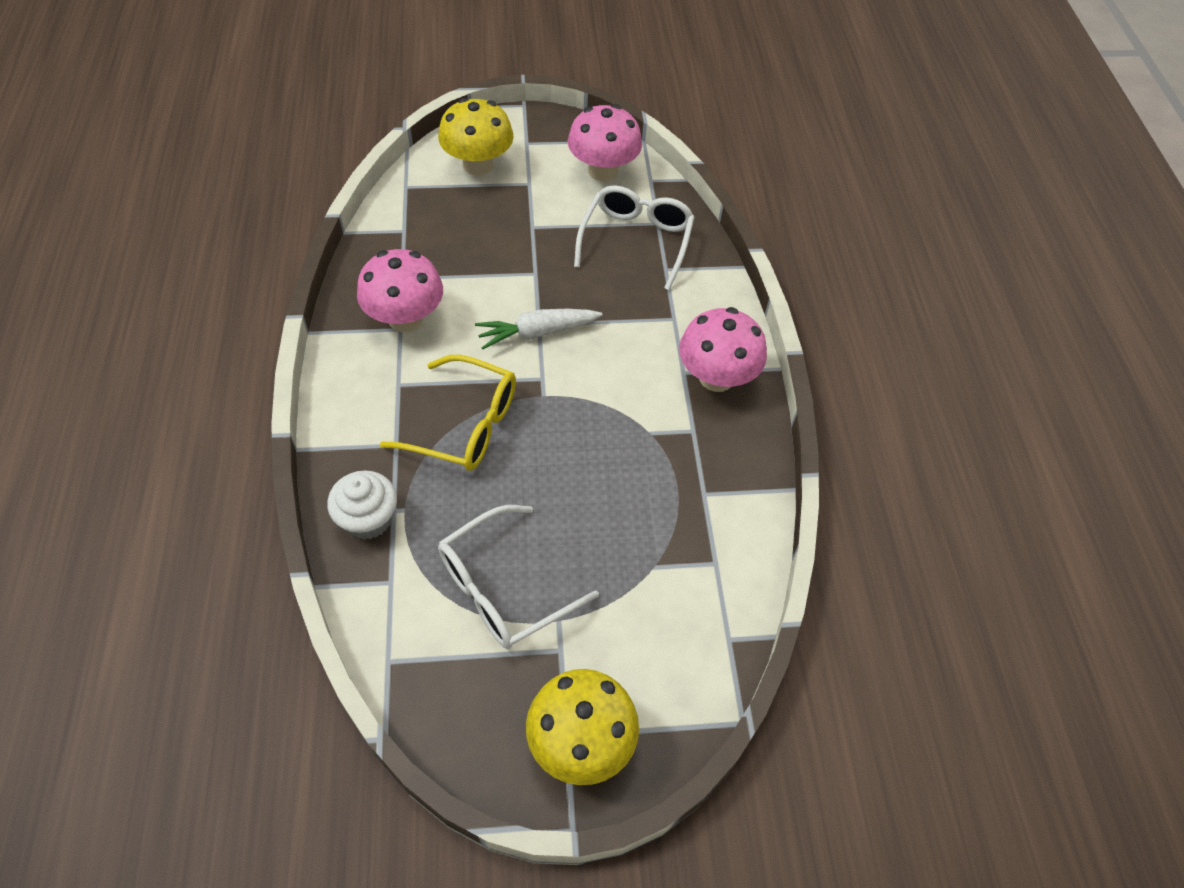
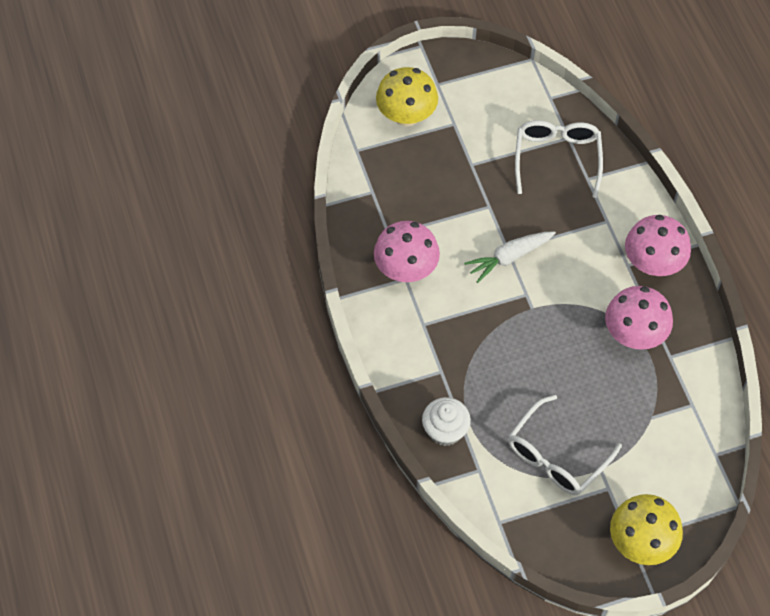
camera: 10 degrees left, 5 degrees up
(465, 425) = (484, 345): yellow glasses -> none
(603, 171) = (509, 97): pink mushroom -> pink mushroom (634, 334)

